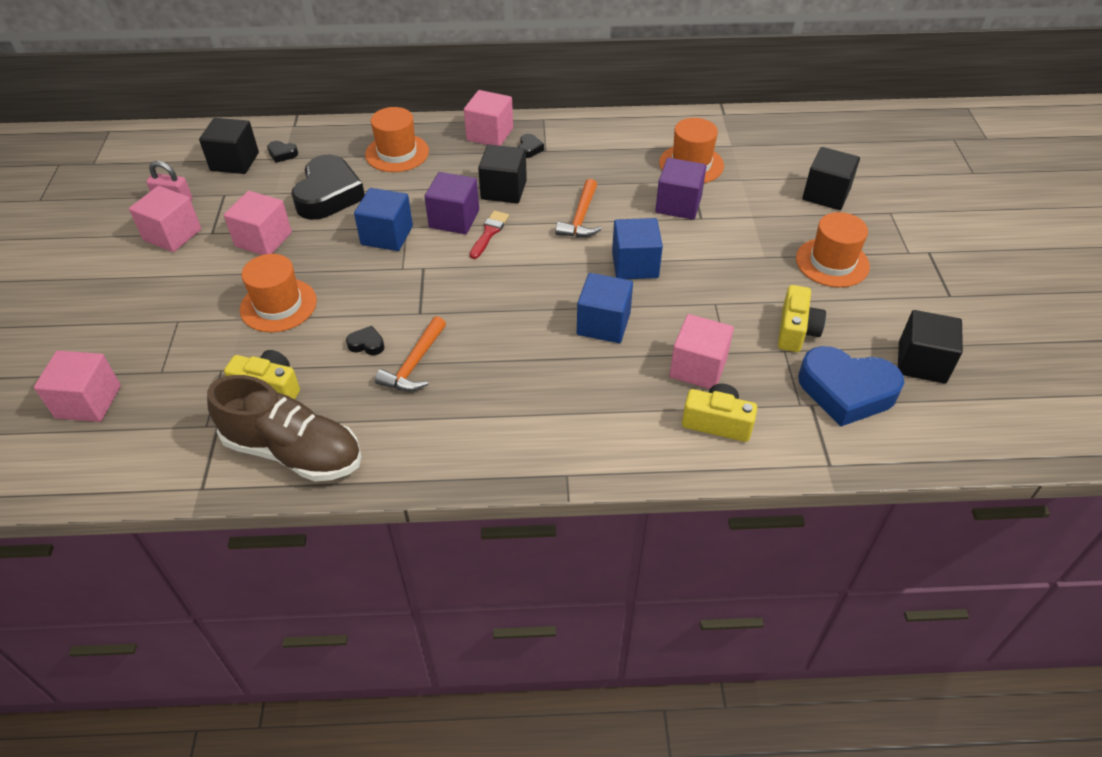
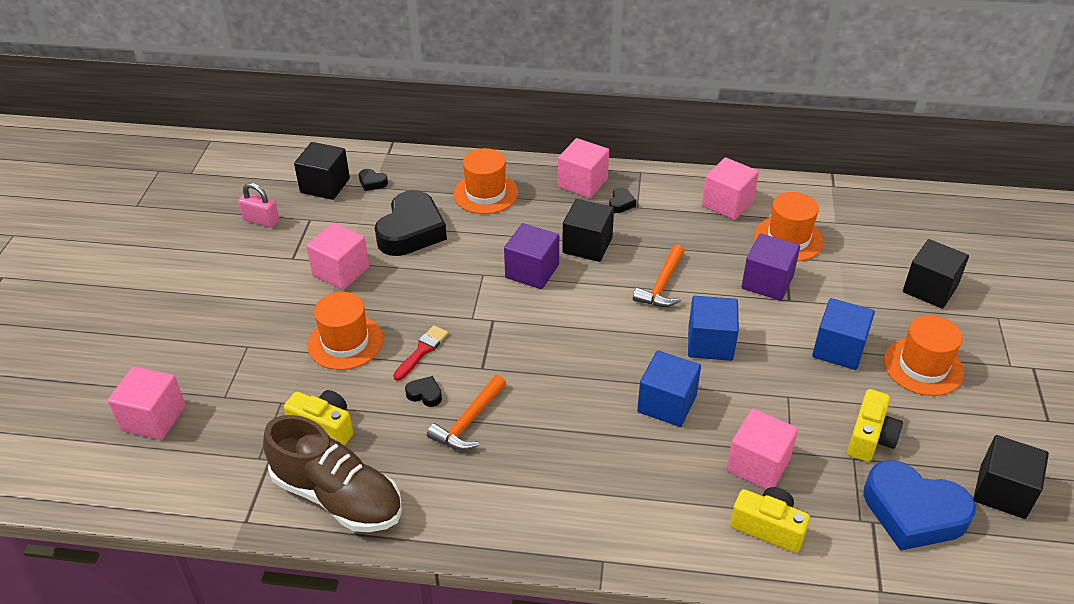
camera: 10 degrees right, 5 degrees down
(172, 235) = (255, 256): pink cube -> pink cube (727, 203)
(387, 235) = (462, 281): blue cube -> blue cube (838, 349)
(489, 233) = (565, 290): red brush -> red brush (422, 351)

